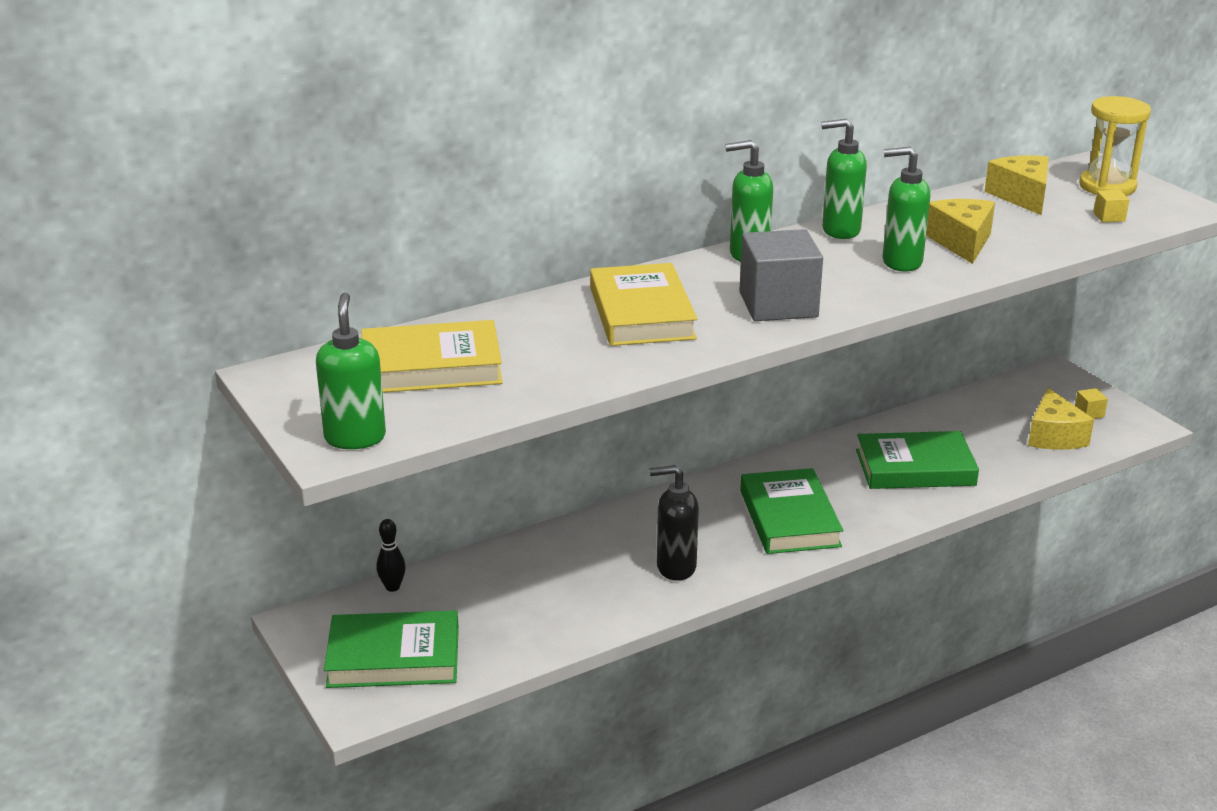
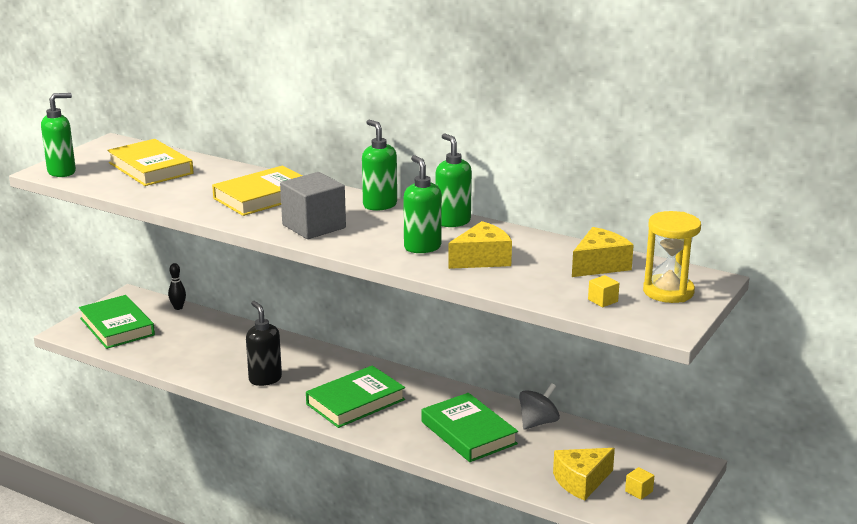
camera: 60 degrees right, 5 degrees down
(923, 422) = (538, 422): none -> grey spinning top

